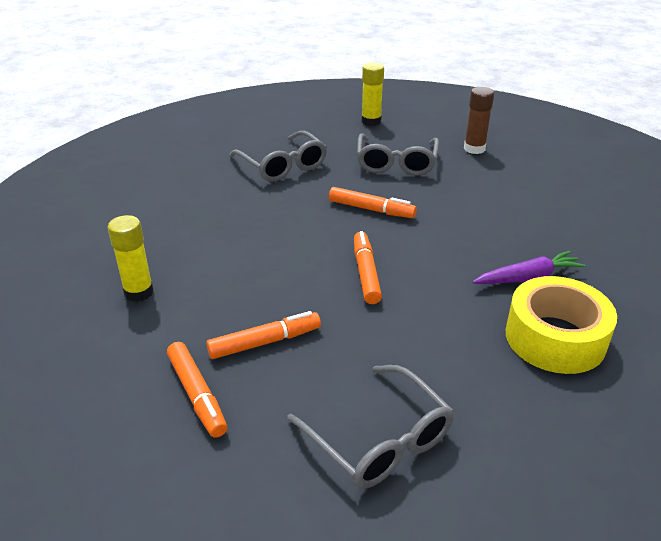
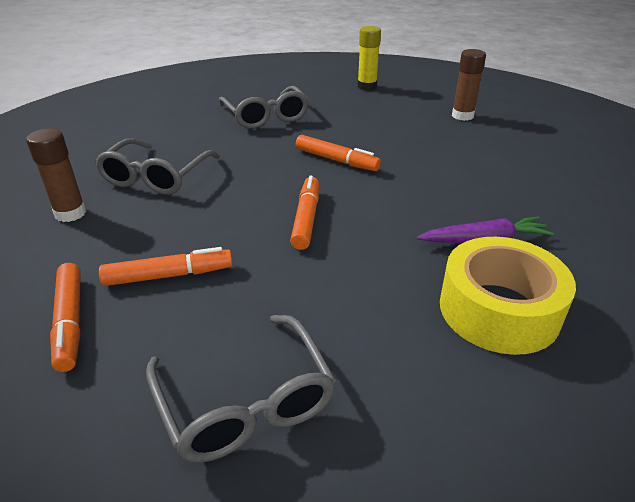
camera: 10 degrees right, 0 degrees up
(139, 292) = (70, 213): yellow glue stick -> brown glue stick
(396, 163) = (378, 122): grey glasses -> grey glasses (157, 176)

